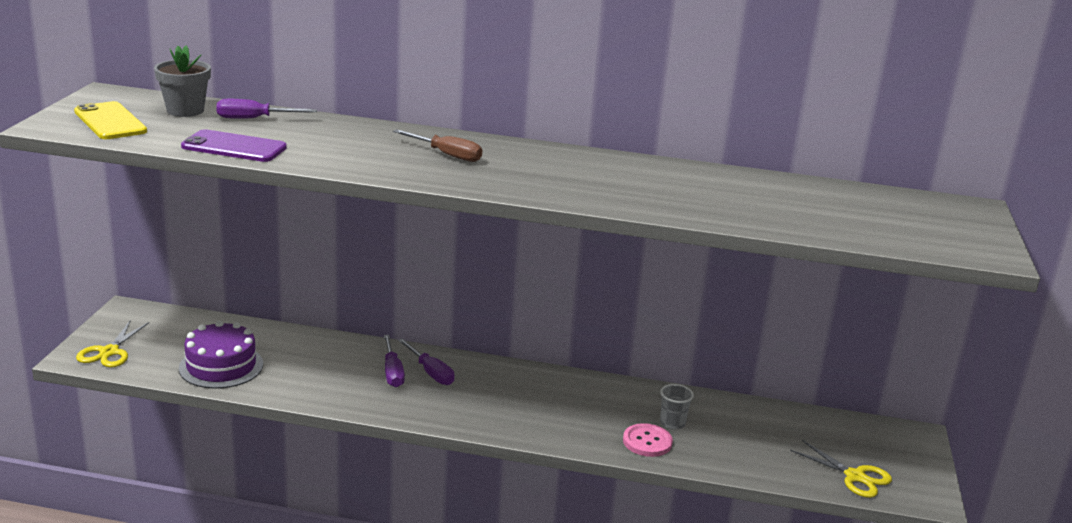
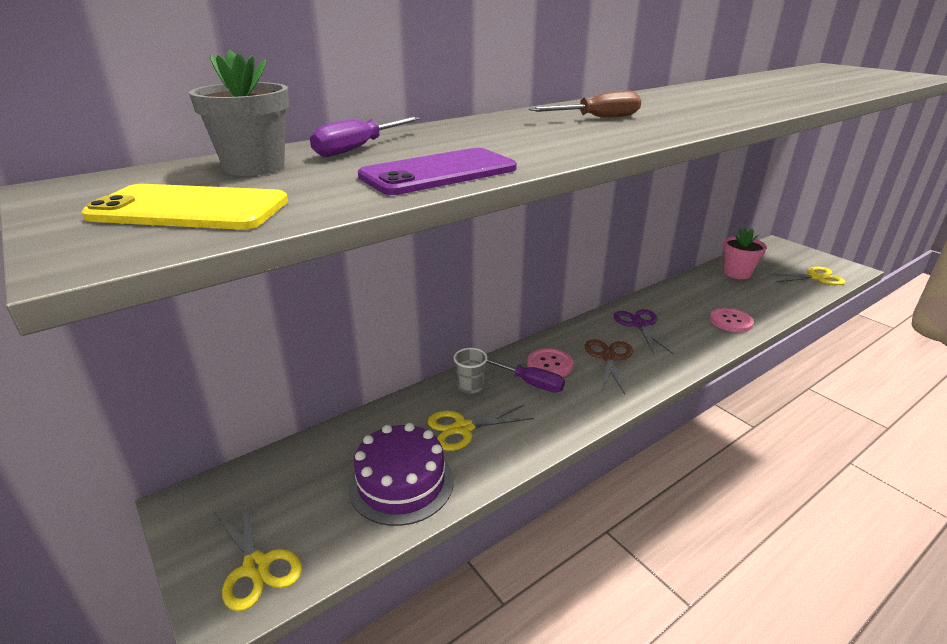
camera: 45 degrees left, 5 degrees up
(301, 366) = (463, 428): none -> yellow scissors
(430, 372) = (549, 364): purple screwdriver -> pink button
(481, 395) = (609, 357): none -> brown scissors
(562, 395) = (639, 325): none -> purple scissors
(672, 423) = (712, 303): grey cup -> grey cup (470, 386)
(775, 423) = (737, 273): none -> pink flower pot

